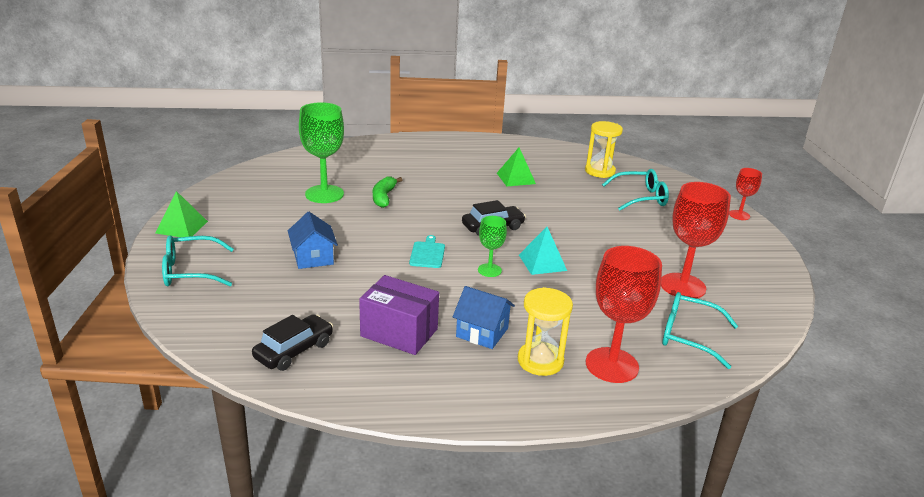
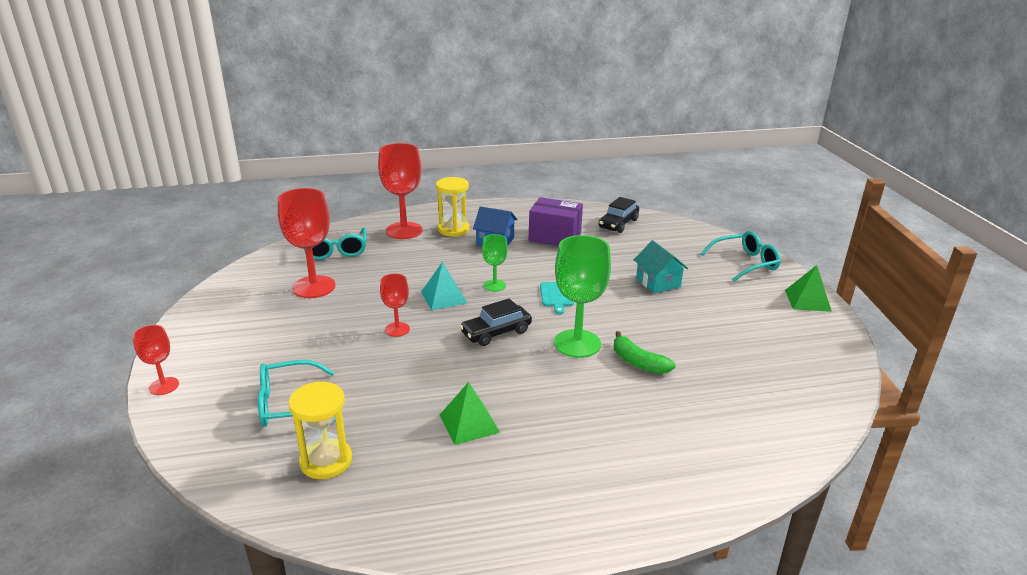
camera: 175 degrees right, 0 degrees up
(313, 258) = (658, 282): blue house -> turquoise house
(324, 194) = (712, 359): green goblet -> green goblet (577, 343)
(384, 197) = (638, 362): green banana -> green banana turned 135 degrees clockwise
(580, 237) = (397, 329): none -> red goblet
(689, 336) = (336, 250): turquoise glasses -> turquoise glasses turned 60 degrees clockwise

